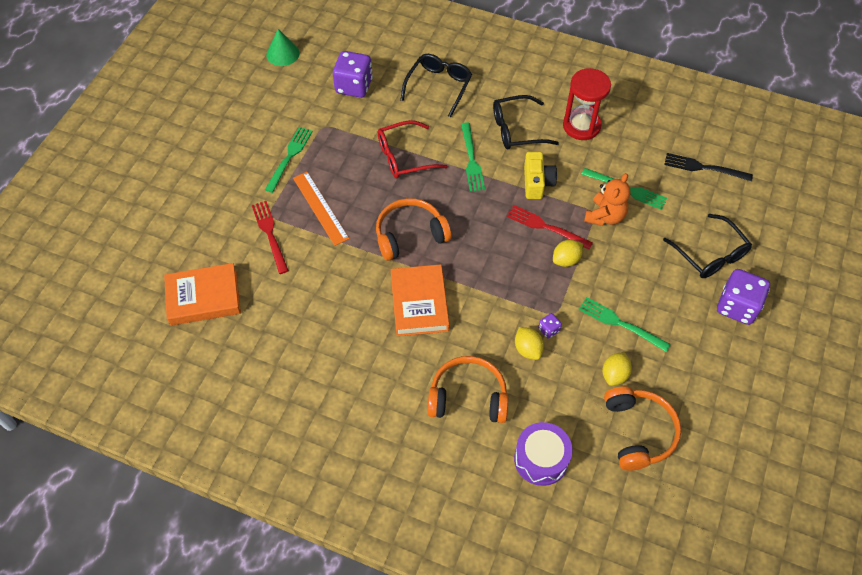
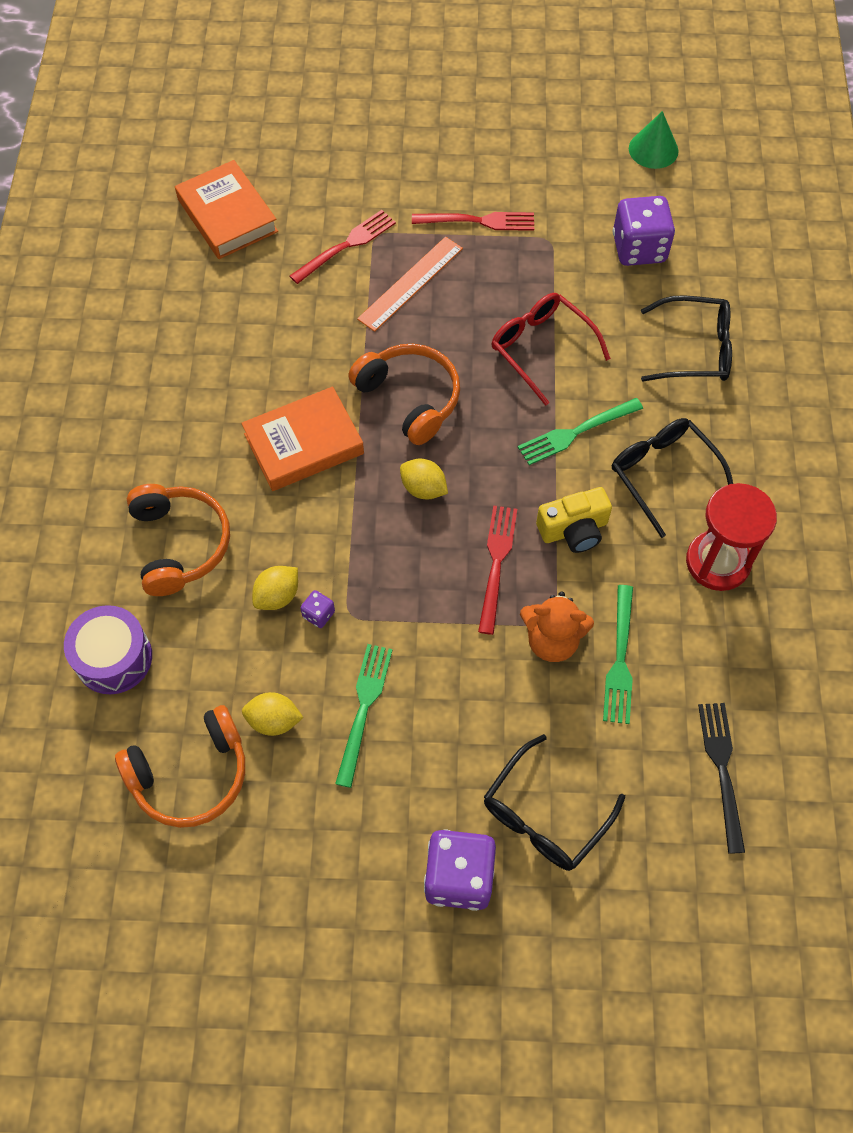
camera: 70 degrees right, 5 degrees up
(289, 156) = (479, 221): green fork -> red fork
(566, 260) = (448, 606): yellow lemon -> yellow lemon (423, 488)

